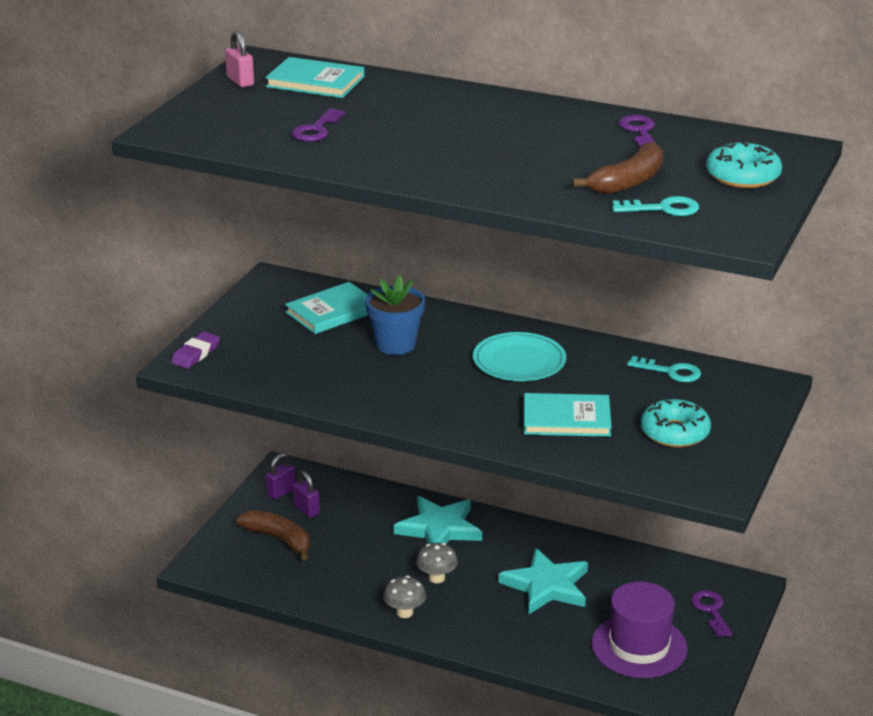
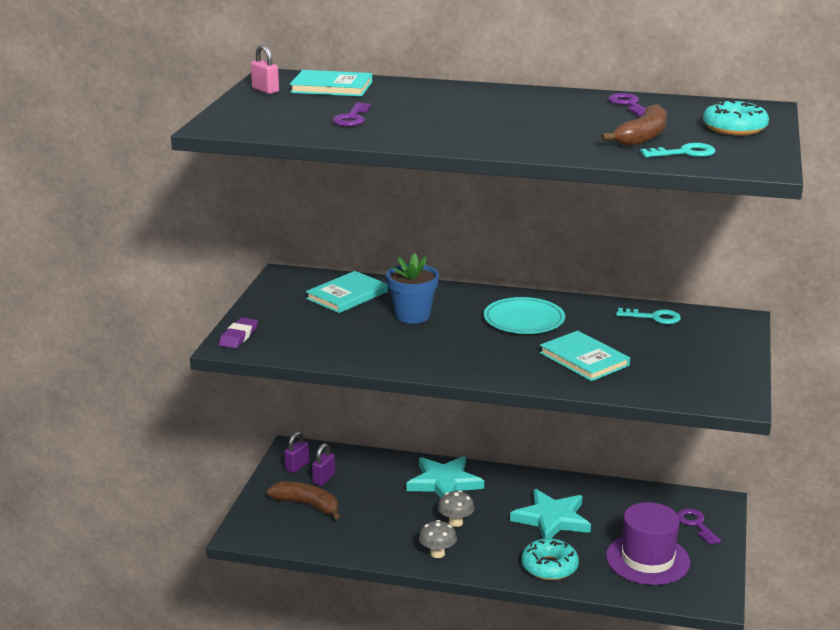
camera: 10 degrees left, 5 degrees down
(306, 510) = (324, 479): purple padlock -> purple padlock turned 75 degrees clockwise
(566, 419) = (584, 359): turquoise book -> turquoise book turned 60 degrees clockwise
(674, 432) = (679, 362): turquoise donut -> turquoise donut (549, 567)

